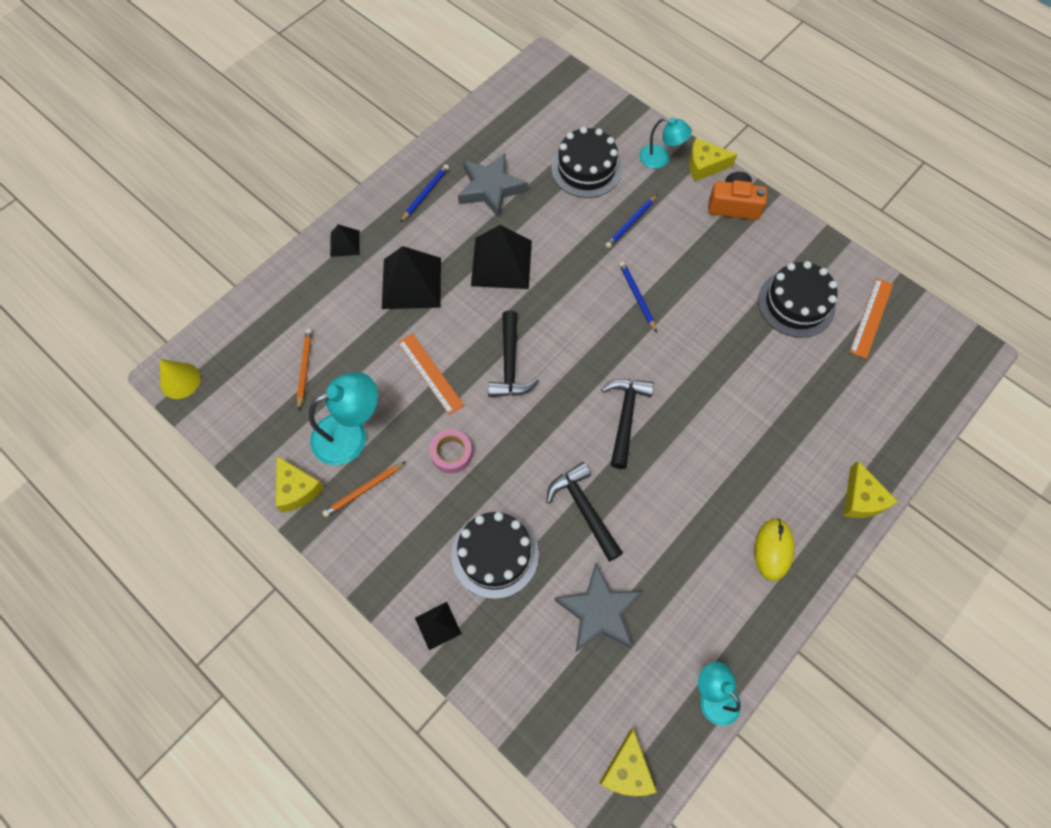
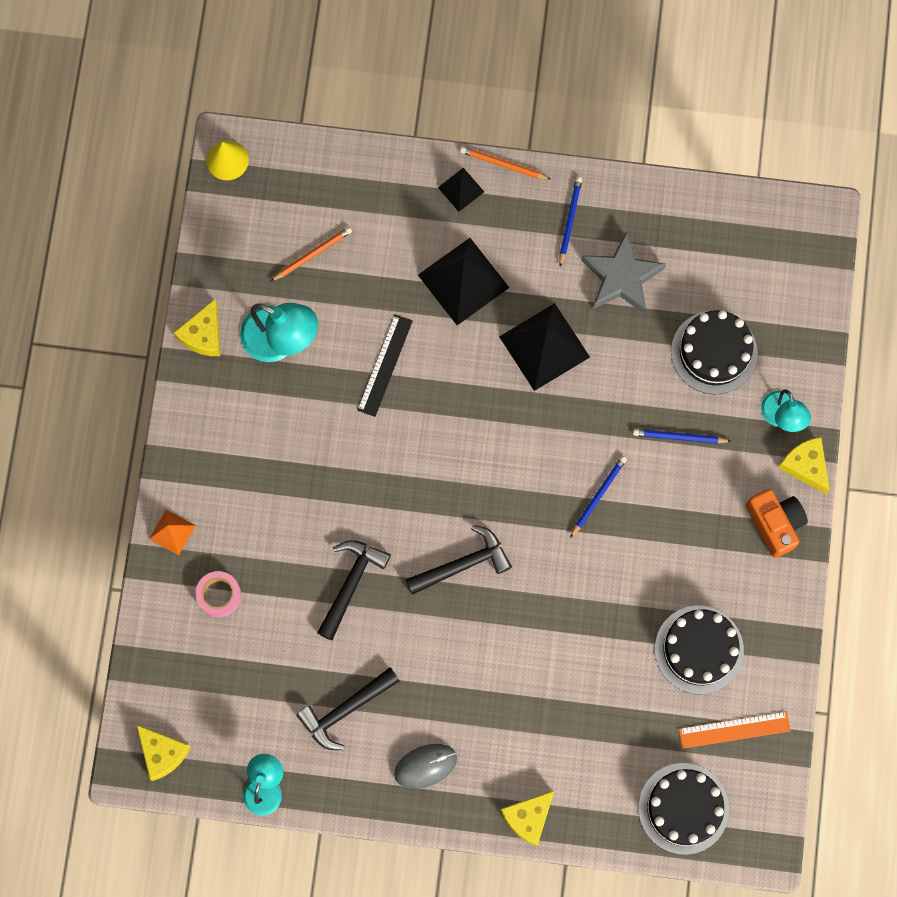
camera: 55 degrees right, 10 degrees up
(364, 490) = (240, 389): orange pencil -> orange pencil (503, 164)
(425, 194) = (569, 221): blue pencil -> blue pencil turned 75 degrees counterclockwise
(430, 373) = (384, 365): orange ruler -> black ruler
(438, 625) = (172, 532): black pyramid -> orange pyramid
(451, 453) = (323, 438): pink tape -> pink tape (219, 595)
(495, 554) = (260, 536): black cake -> black cake (683, 808)
(510, 364) = (443, 428): black hammer -> black hammer (345, 710)
(599, 611) = (271, 653): grey star -> none
(627, 770) = (162, 753): yellow cheese -> yellow cheese turned 105 degrees counterclockwise
(773, 549) = (425, 766): yellow mouse -> grey mouse

